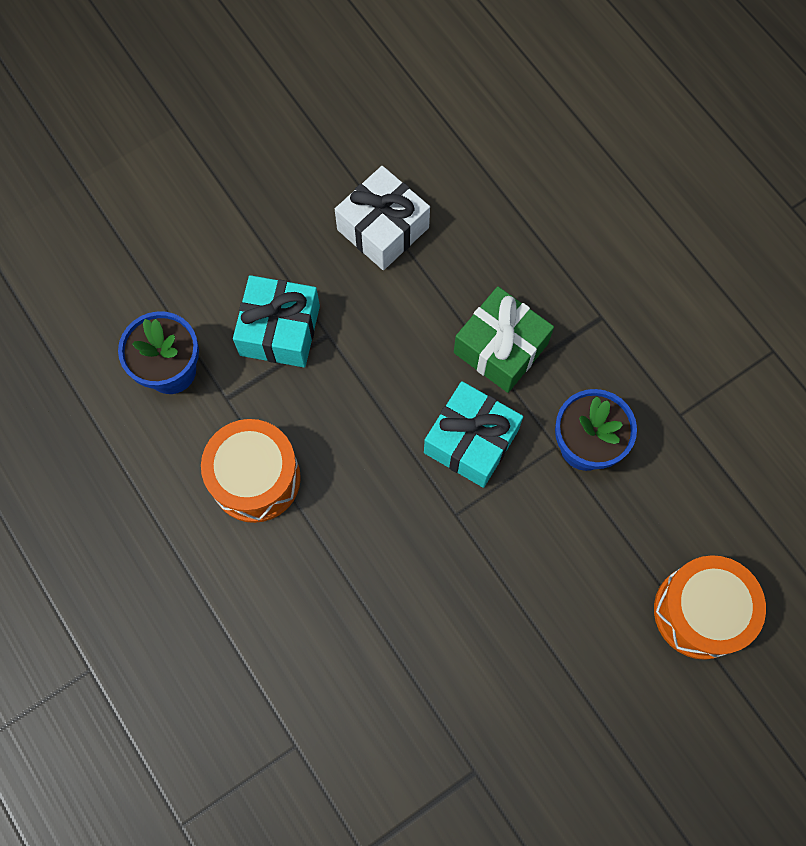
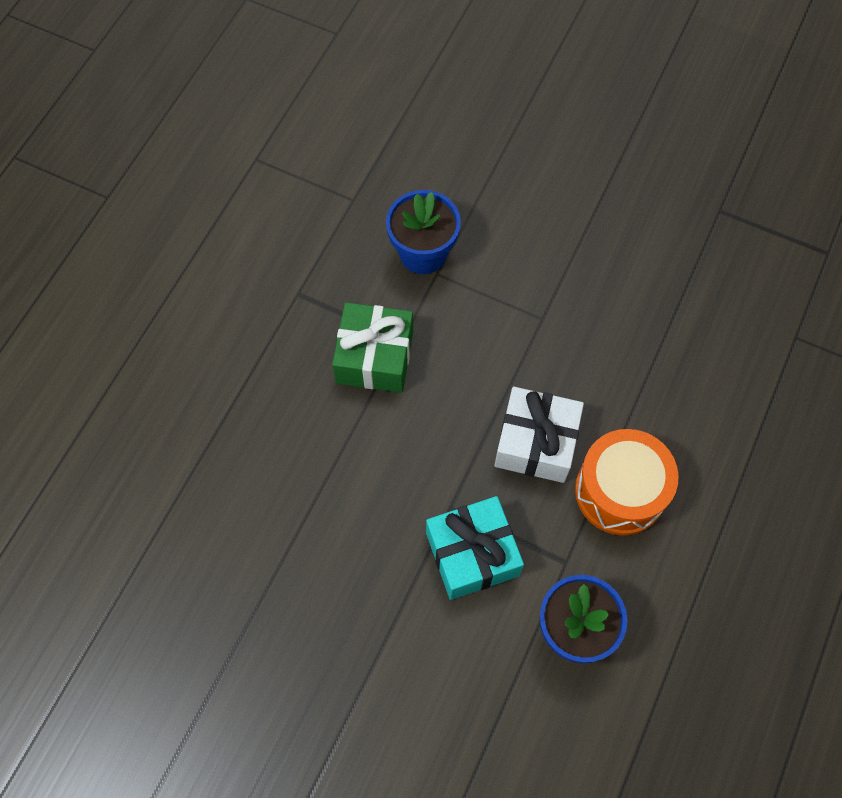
camera: 120 degrees left, 5 degrees down
(383, 229) = (312, 520): white gift -> white gift (536, 443)
(471, 441) = (473, 338): turquoise gift -> none
(700, 612) = (503, 123): orange drum -> none

